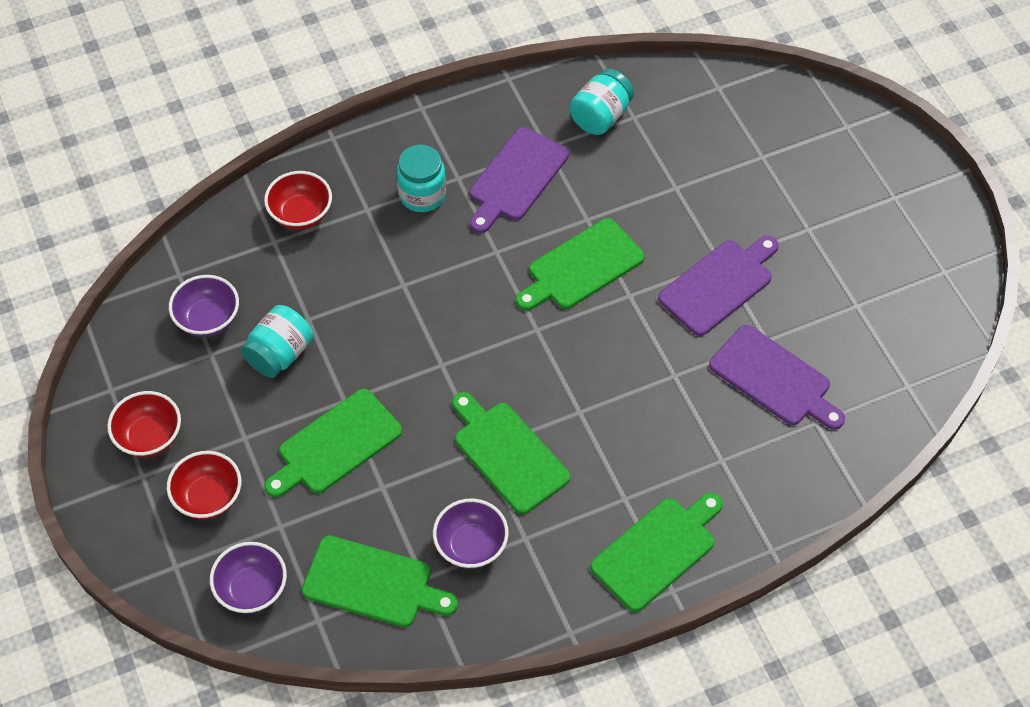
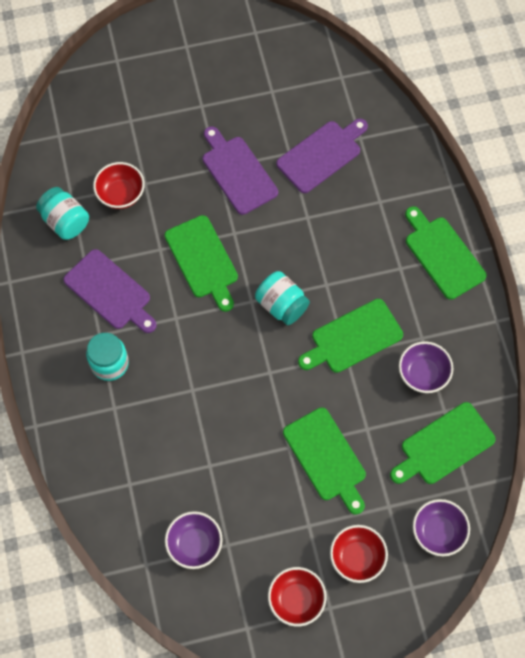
camera: 80 degrees left, 10 degrees up
(280, 354) = (238, 490): turquoise jar -> turquoise jar (281, 305)
(301, 214) = (107, 460): red bowl -> red bowl (121, 194)
(373, 583) = (444, 445): green cutting board -> green cutting board turned 150 degrees counterclockwise

